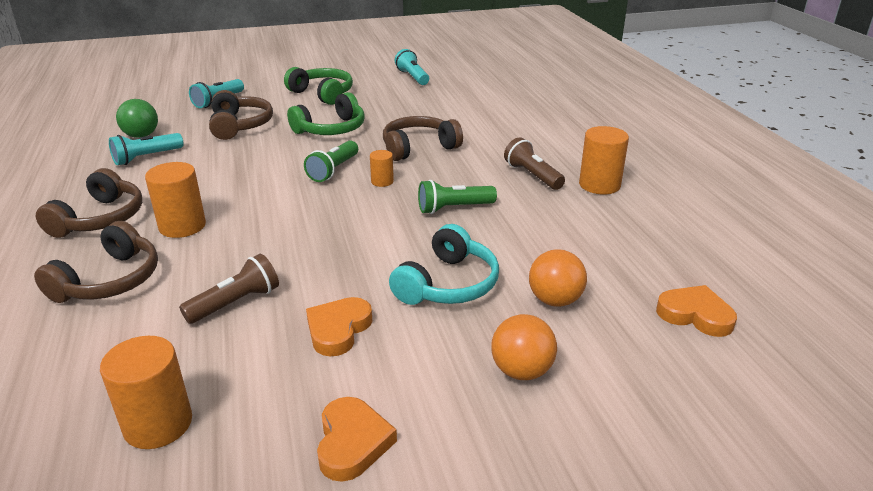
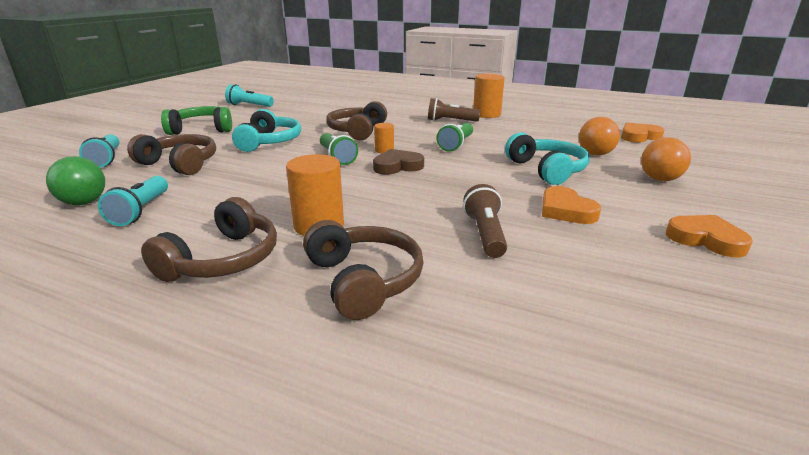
camera: 50 degrees left, 5 degrees down
(100, 219) = (223, 260): brown headphones -> brown headphones turned 60 degrees clockwise
(158, 424) = (638, 306): orange cylinder -> none
(331, 129) = (269, 142): green headphones -> turquoise headphones
(347, 204) = (397, 166): none -> brown heart

